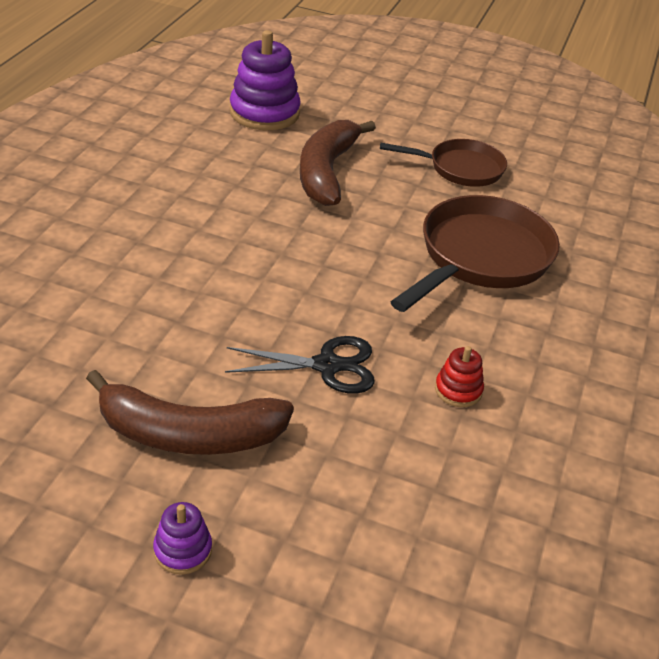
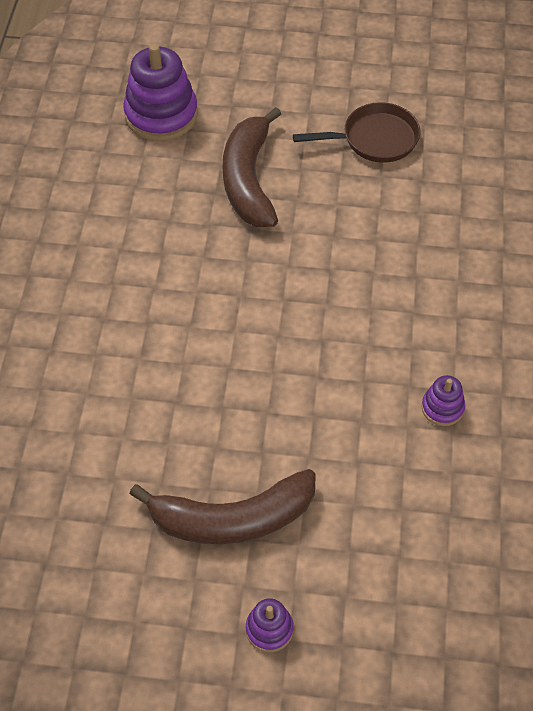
camera: 10 degrees left, 15 degrees up
(327, 365) = (324, 413): black scissors -> none
(458, 390) = (442, 408): red stacking toy -> purple stacking toy
(480, 258) = (422, 250): brown pan -> none

